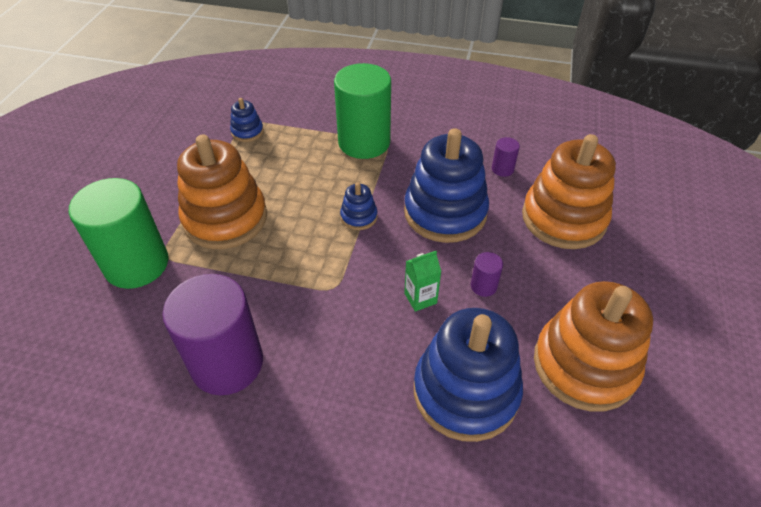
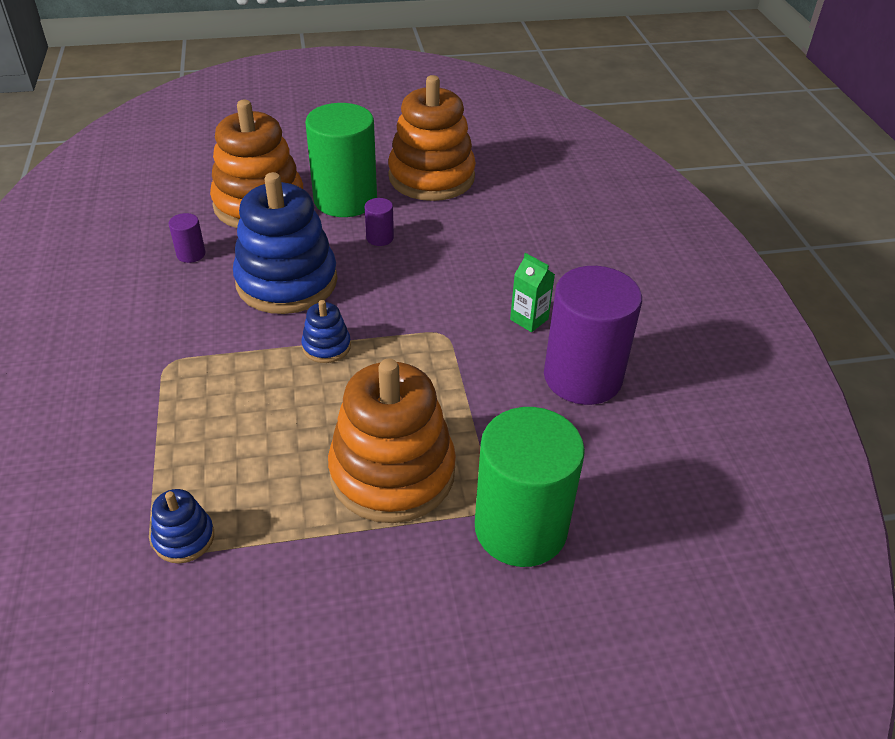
camera: 115 degrees left, 5 degrees down
(364, 142) = (172, 385): green cylinder -> green cylinder (345, 200)
(420, 298) = (419, 272): green carton -> green carton (529, 319)
(465, 392) = (499, 228): blue stacking toy -> none

